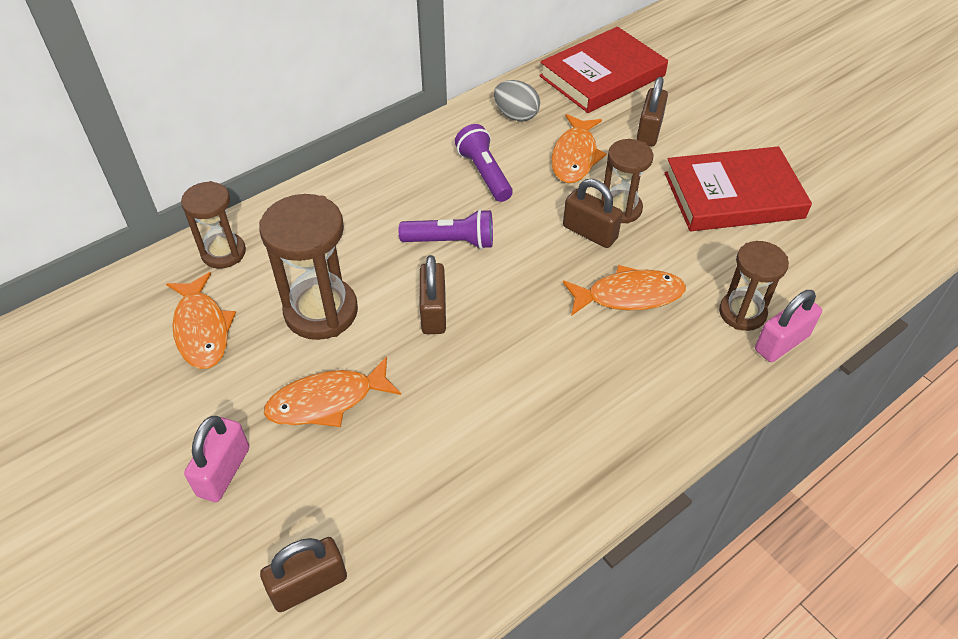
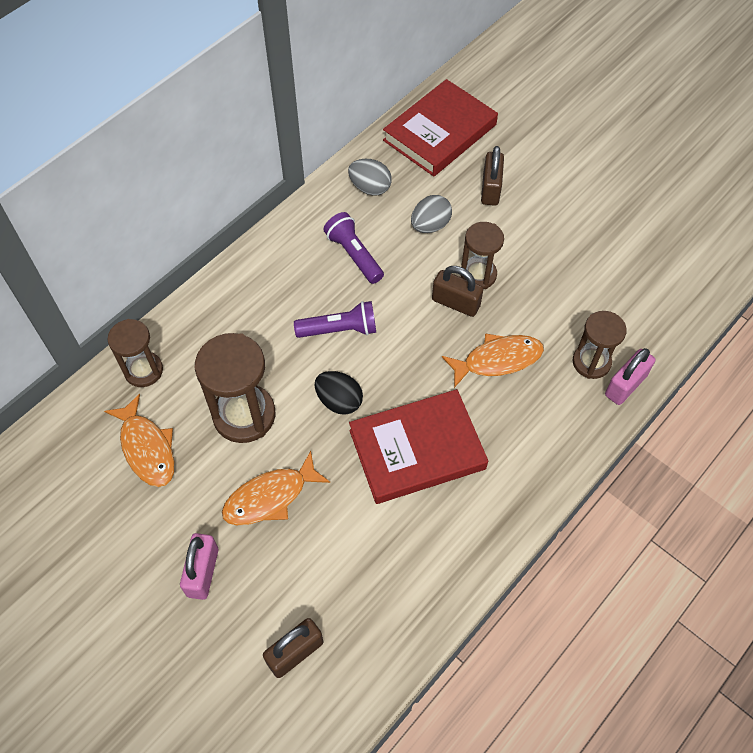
camera: 10 degrees left, 10 degrees up
(433, 312) = (339, 401): brown padlock -> black egg
(575, 156) = (430, 225): orange fish -> grey egg
(733, 195) = (571, 247): red book -> red book (417, 450)

